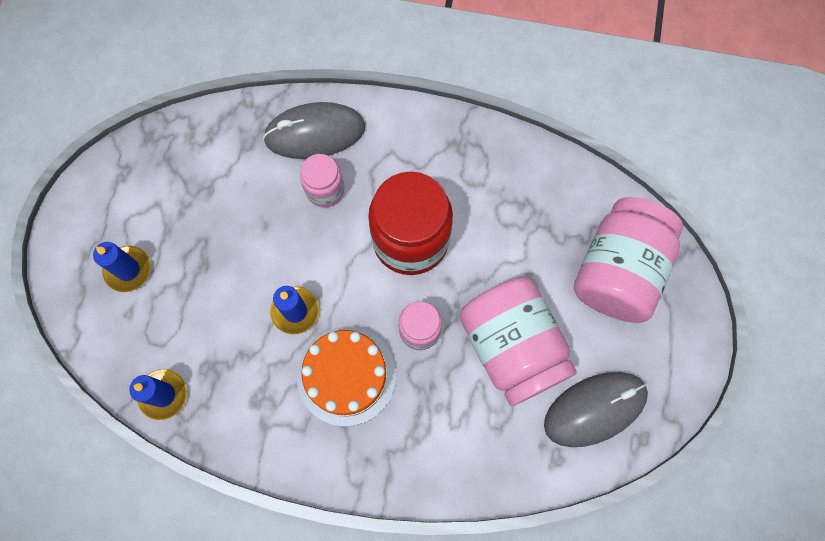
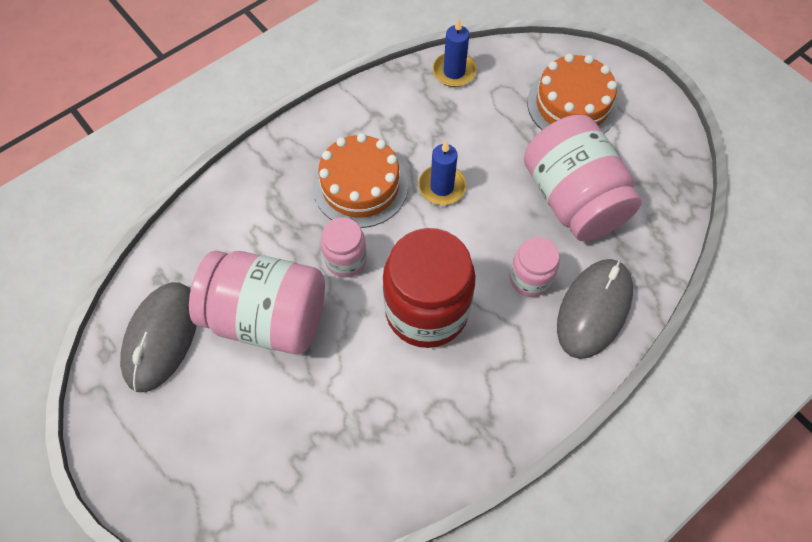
camera: 130 degrees right, 10 degrees down
(128, 270) = (572, 105): blue candle -> orange cake
(618, 271) = (241, 462): pink jar -> pink jar (572, 199)

